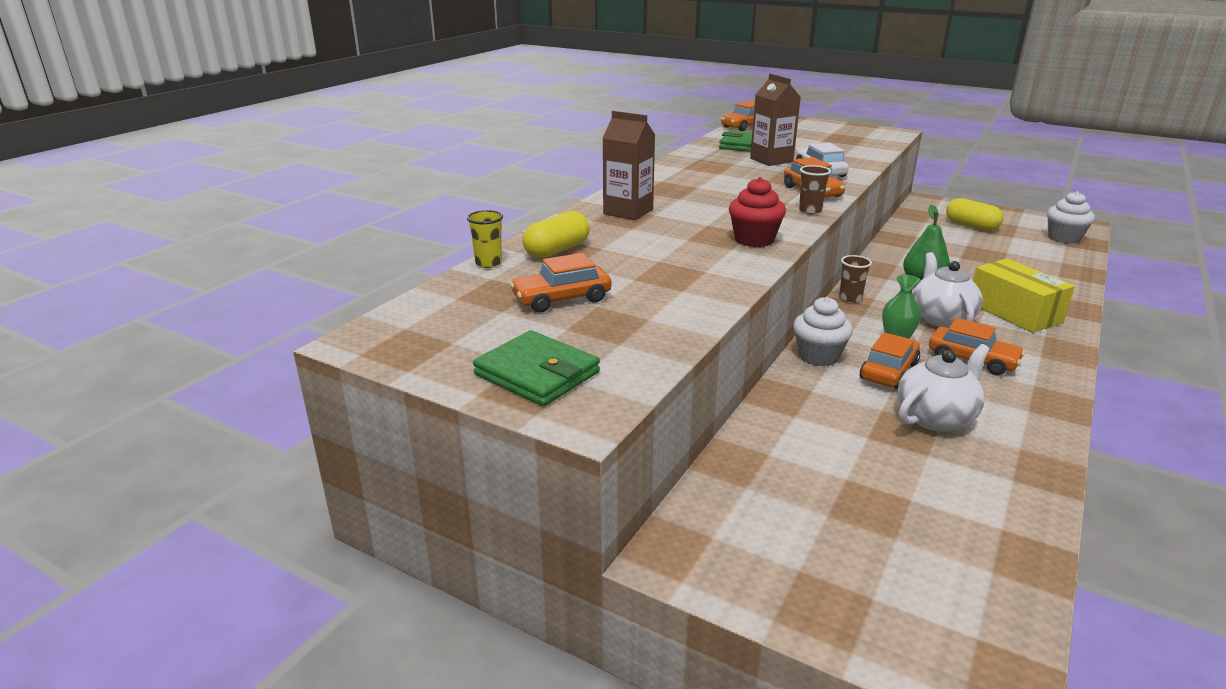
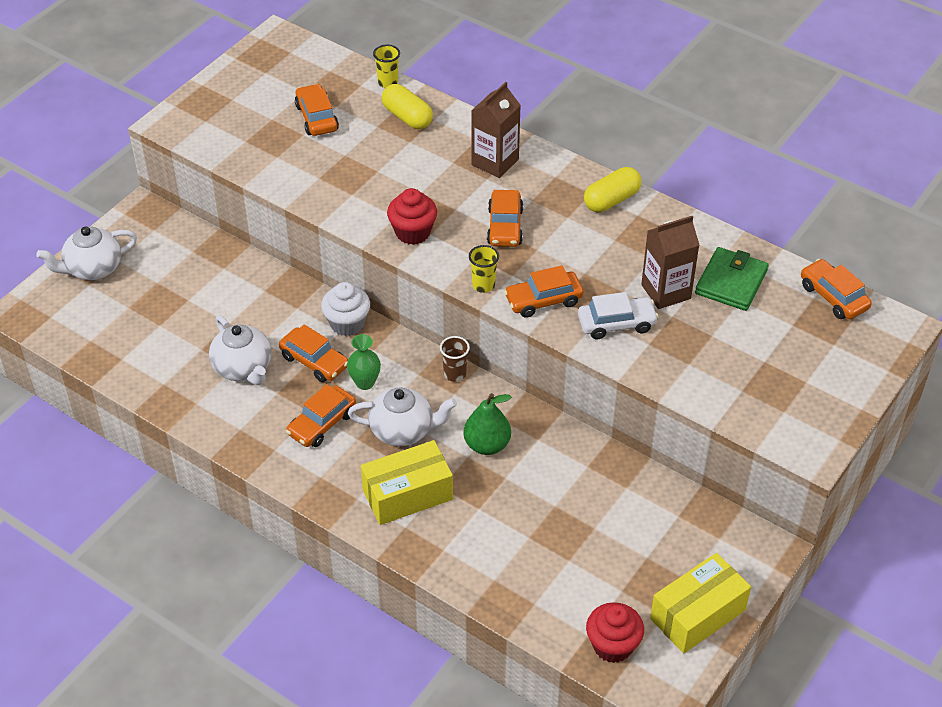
camera: 95 degrees right, 20 degrees up
(537, 373) = (217, 106): green wallet -> none
(723, 206) = (505, 227): none -> orange car
(810, 211) = (483, 285): brown cup -> yellow cup
(834, 598) = (93, 269): none -> white teapot
(971, 226) = (661, 559): yellow capsule -> yellow capsule (611, 200)
(1005, 217) = (698, 614): none -> yellow box
(1064, 238) = (613, 645): white cupcake -> red cupcake

